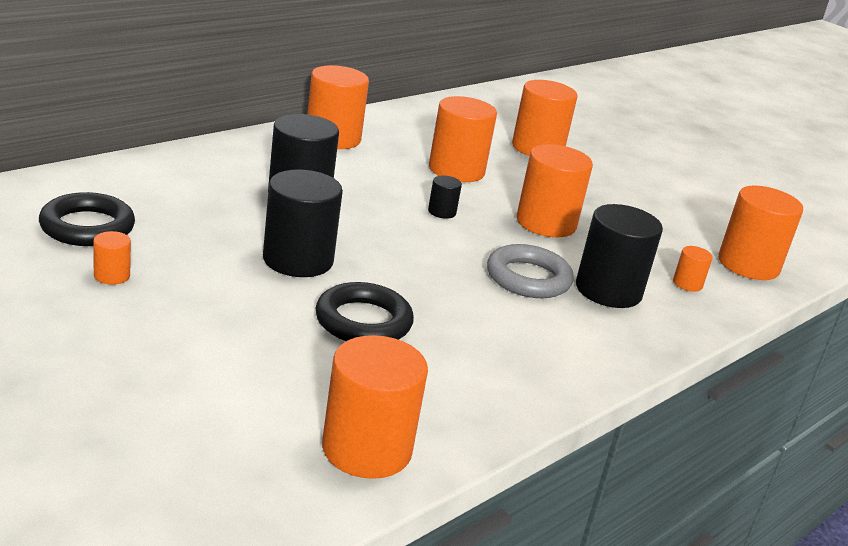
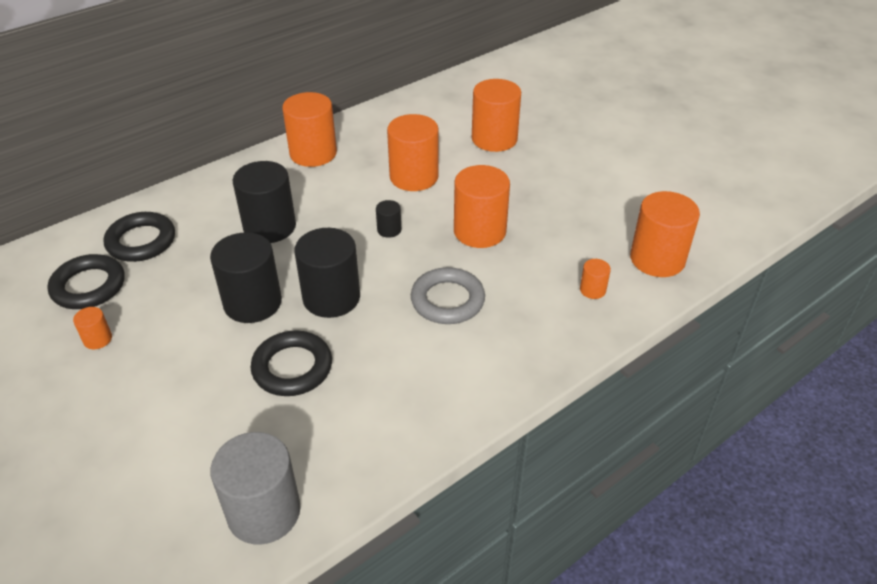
camera: 10 degrees right, 15 degrees up
(144, 193) = (141, 241): none -> black ring
(367, 449) = (264, 512): orange cylinder -> grey cylinder
(608, 290) = (517, 307): black cylinder -> black cylinder (331, 297)

